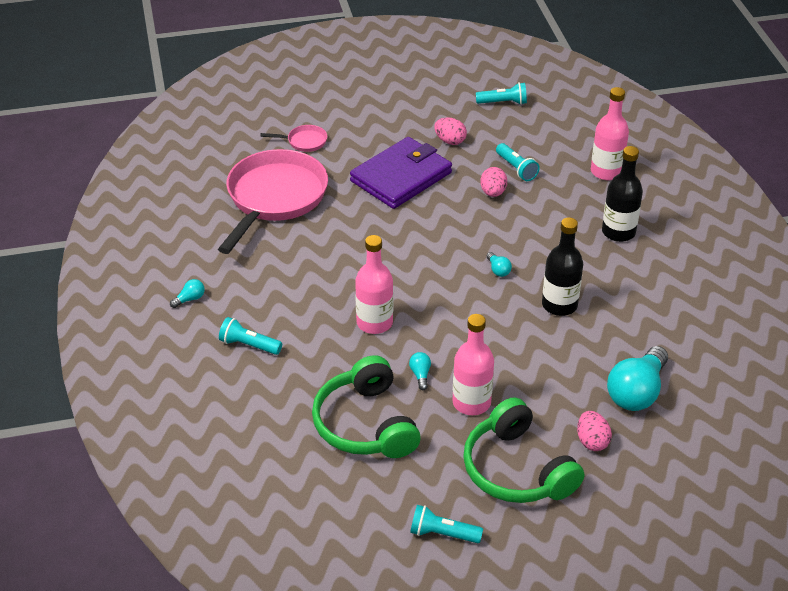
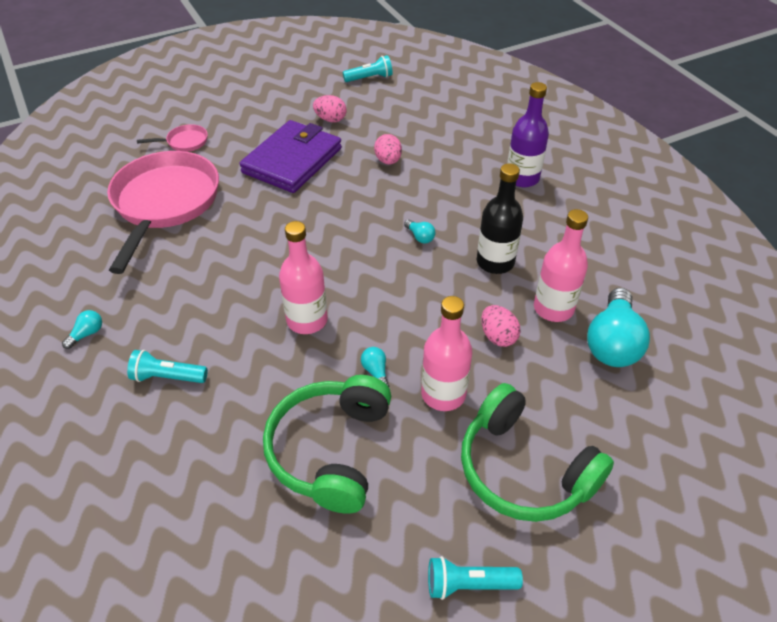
camera: 15 degrees left, 5 degrees up
(365, 424) = (330, 450): green headphones -> green headphones turned 45 degrees clockwise
(516, 169) = (403, 135): turquoise flashlight -> none
(592, 441) = (591, 412): pink egg -> pink egg (498, 336)
(606, 172) = (487, 124): pink bottle -> pink bottle (553, 308)
(618, 232) = (522, 178): black bottle -> purple bottle

